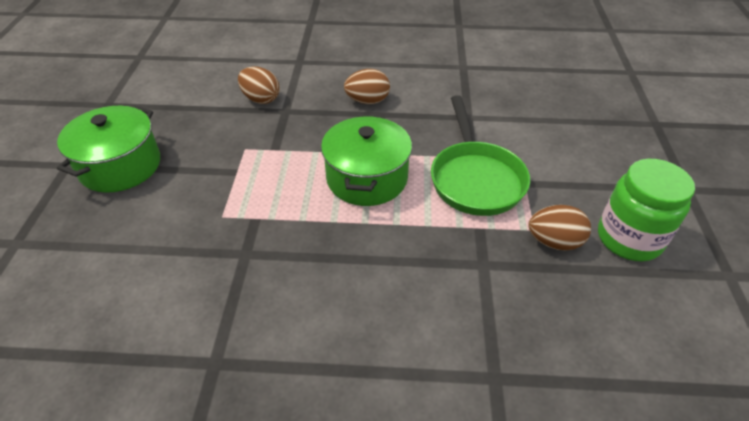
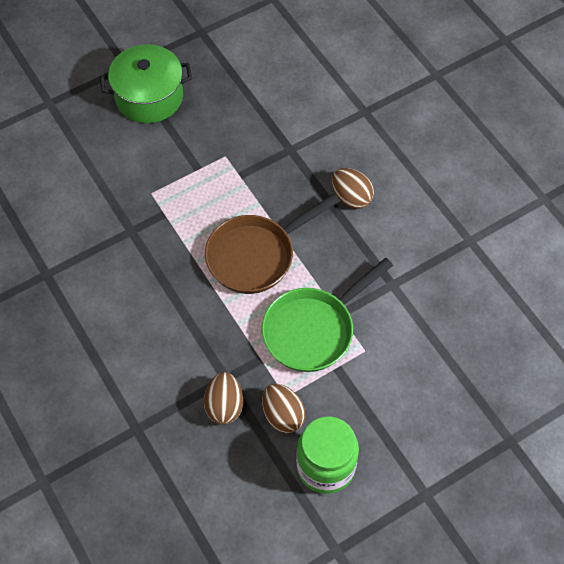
camera: 55 degrees right, 15 degrees up
(261, 99) = (290, 122): brown egg -> brown egg (224, 406)
(366, 178) = (256, 255): green pot -> brown pan

